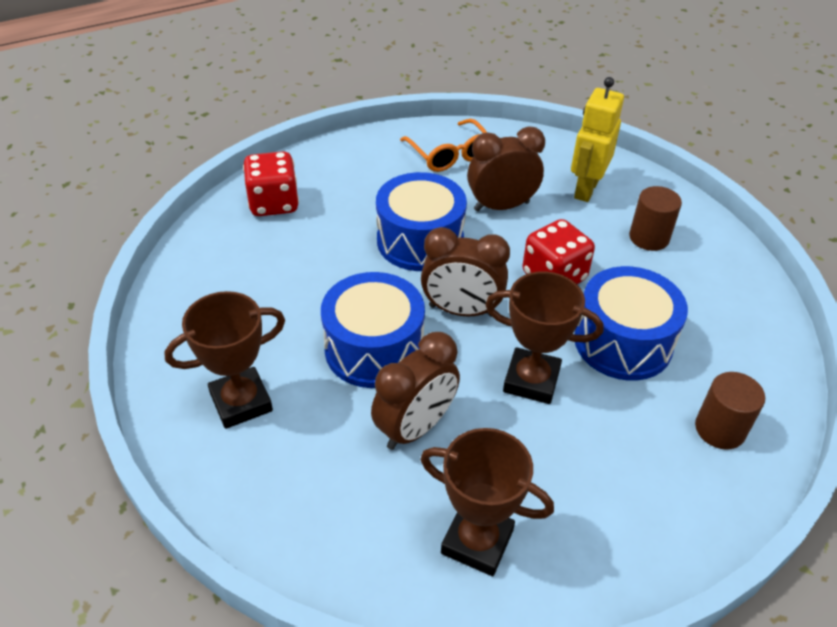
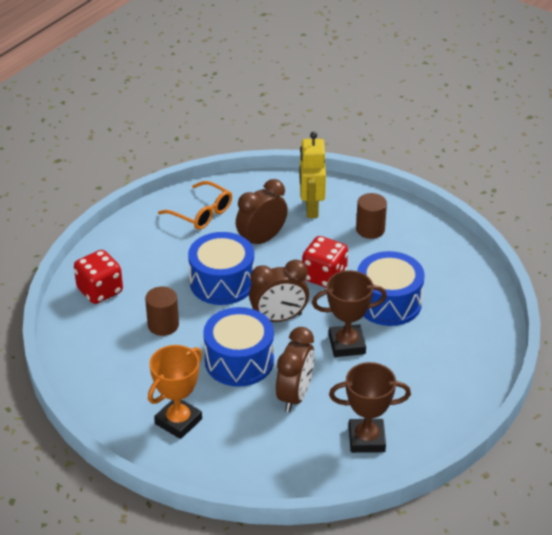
camera: 25 degrees left, 5 degrees down
(241, 402) = (178, 421): brown trophy -> orange trophy
(719, 429) = (467, 333): brown cylinder -> brown cylinder (163, 325)

